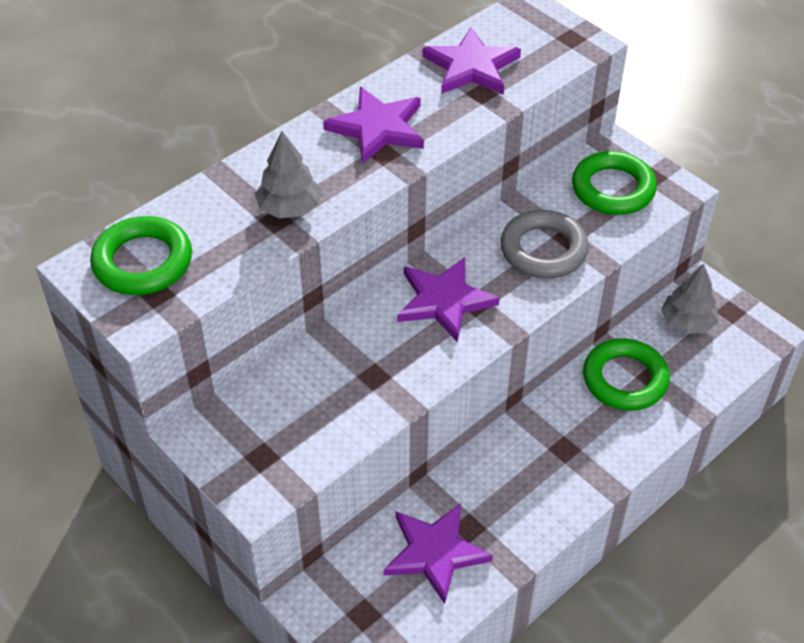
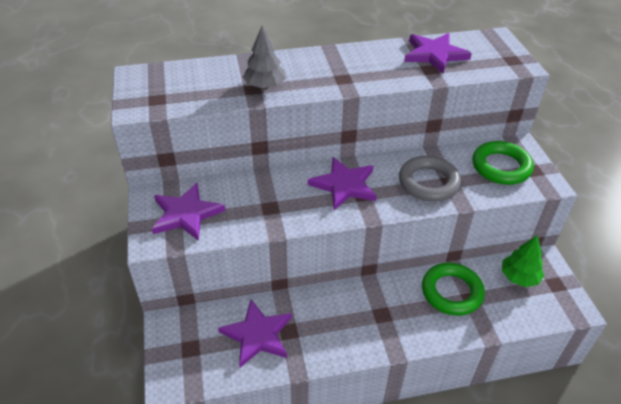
camera: 30 degrees right, 5 degrees down
(143, 262) = (165, 83): green ring -> none
(377, 128) = (351, 66): purple star -> purple star (186, 214)
(687, 322) = (519, 277): grey tree -> green tree

